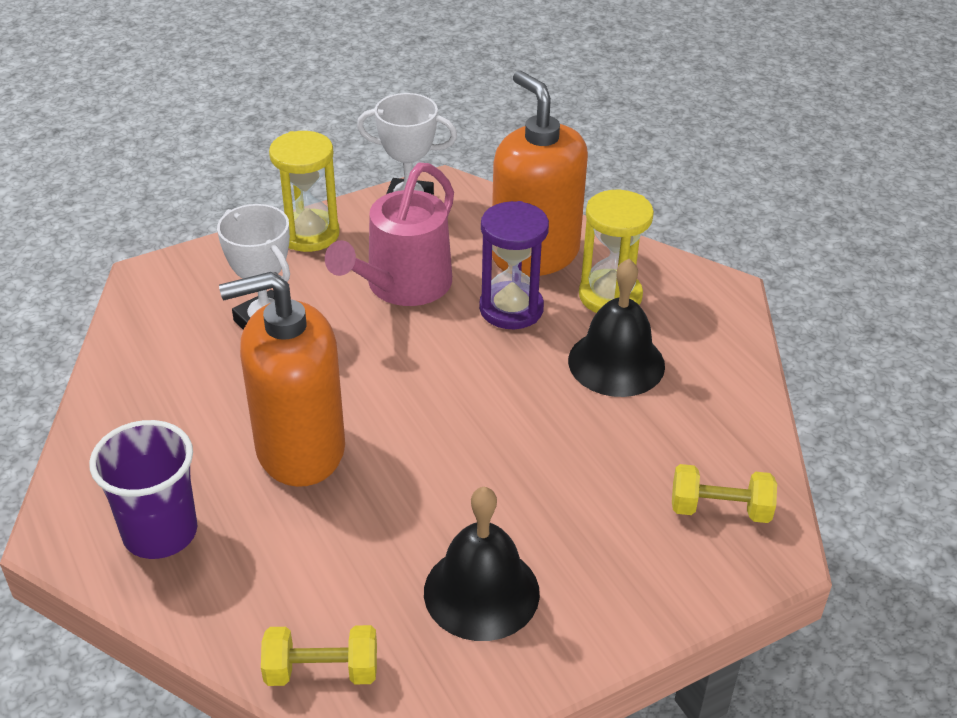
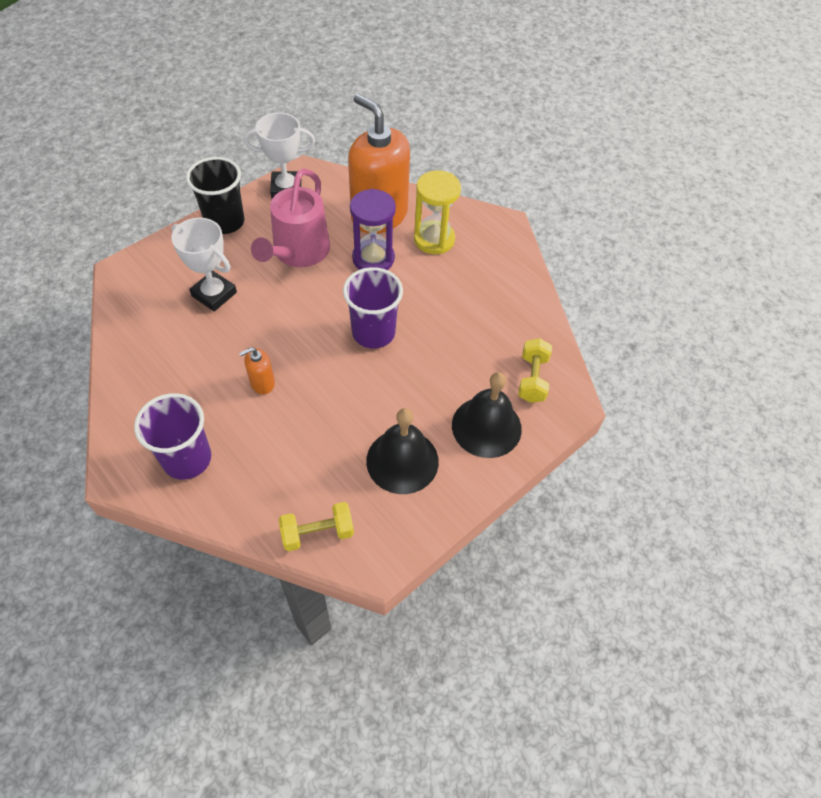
camera: 15 degrees left, 15 degrees up
(300, 449) = (262, 383): orange soap dispenser -> orange soap dispenser, size x0.41
(309, 234) = (225, 222): yellow hourglass -> black cup
(484, 407) = (373, 332): none -> purple cup
(616, 362) = (448, 287): black bell -> black bell (486, 426)
(720, 509) = (532, 379): yellow dumbbell -> yellow dumbbell turned 75 degrees counterclockwise

